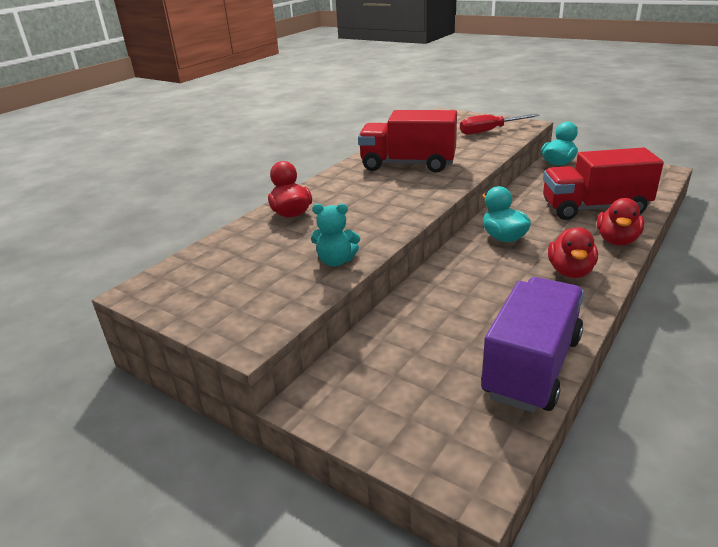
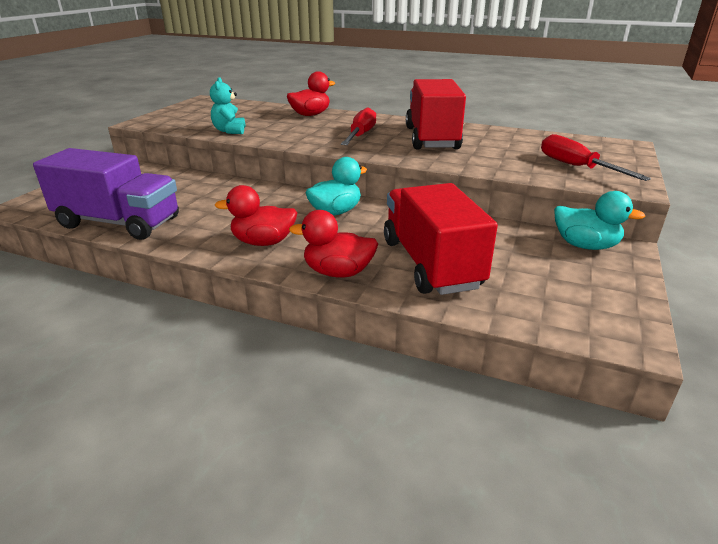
camera: 75 degrees right, 0 degrees up
(386, 191) = (360, 135): none -> red screwdriver

